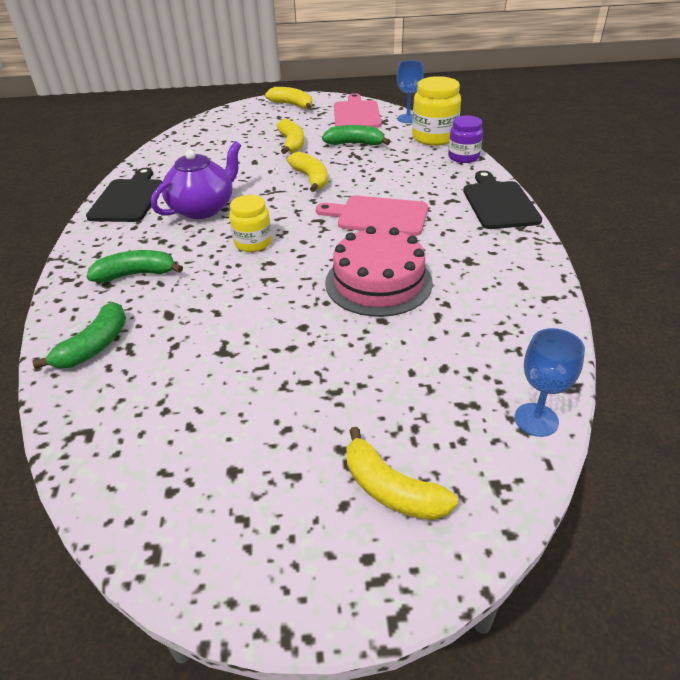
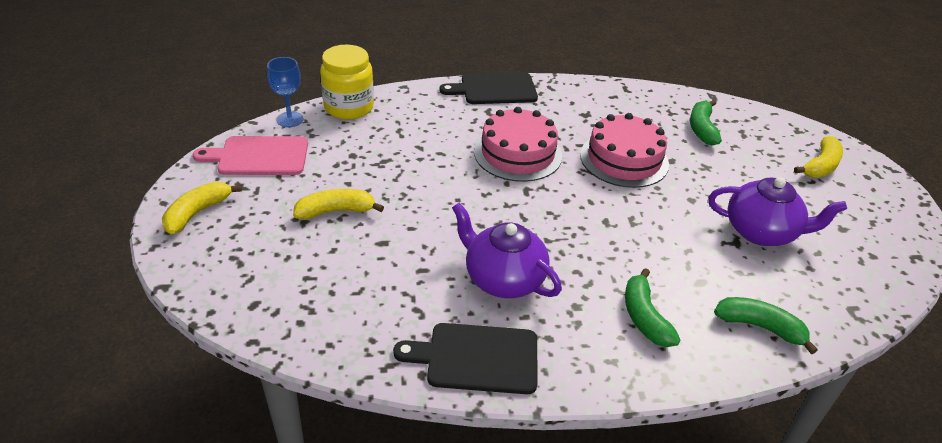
camera: 95 degrees left, 0 degrees up
(237, 378) = (761, 232): none -> purple teapot
(253, 243) = (573, 233): yellow jar -> none
(311, 178) = (436, 195): yellow banana -> none
(355, 144) = (350, 161): green banana -> green banana (702, 129)
(378, 216) = (517, 153): pink cutting board -> pink cake
(463, 157) = (401, 95): purple jar -> none
(536, 420) = (744, 112): blue goblet -> none

